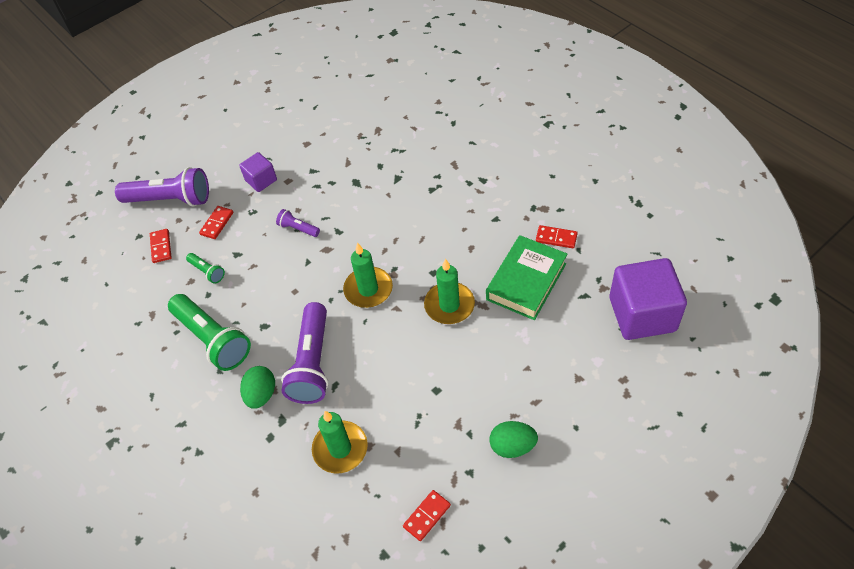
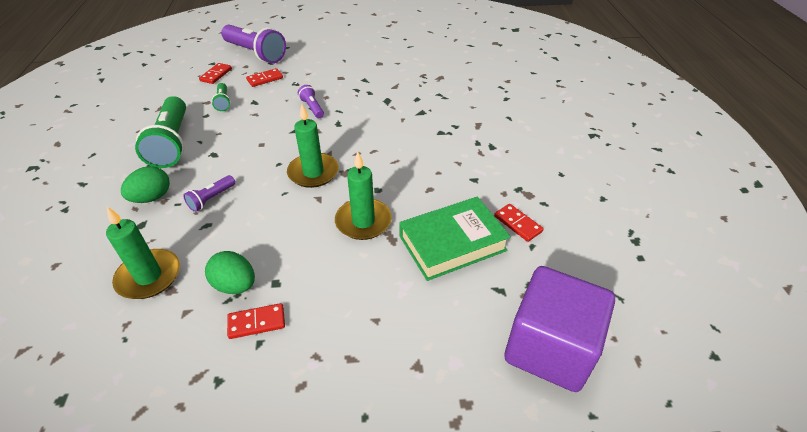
camera: 30 degrees right, 10 degrees down
(261, 180) = (323, 69): purple cube -> none
(312, 363) = (211, 199): purple flashlight -> purple flashlight, size x0.47
(427, 516) = (135, 393): red domino -> red domino (256, 322)
(512, 446) = (282, 386): green egg -> green egg (235, 285)

